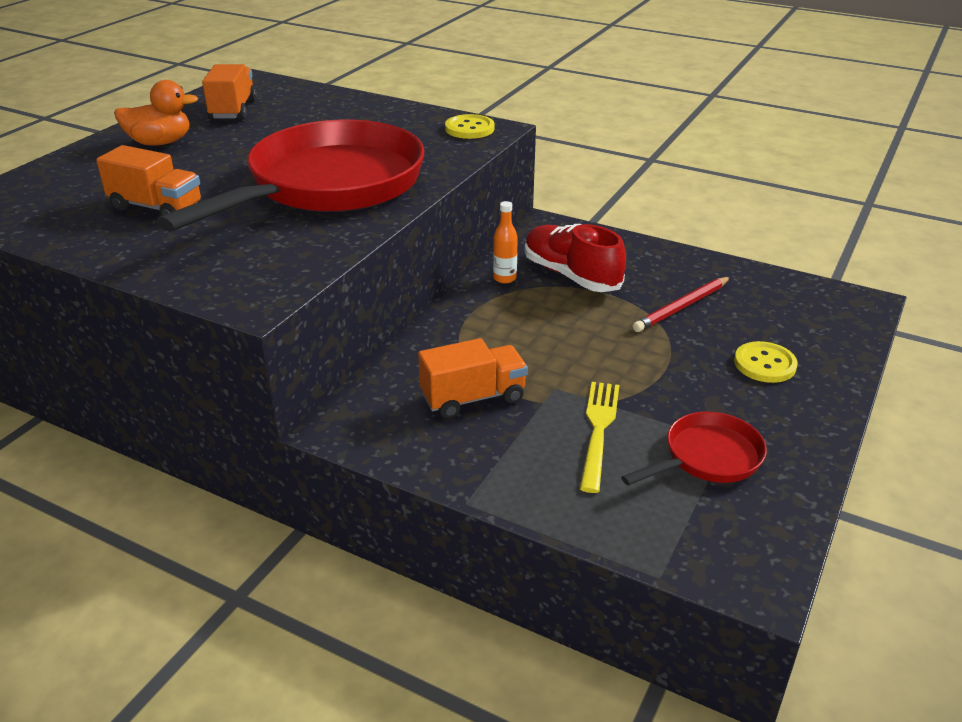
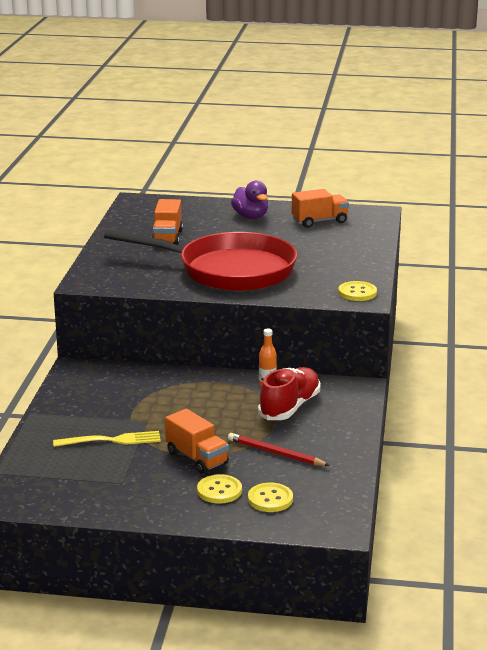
camera: 70 degrees right, 10 degrees down
(160, 143) = (250, 217): orange duck -> purple duck
(473, 397) = (122, 398): orange truck -> orange truck (197, 458)
(707, 457) = (102, 478): red pan -> none
(791, 332) = (270, 499): none -> yellow button

